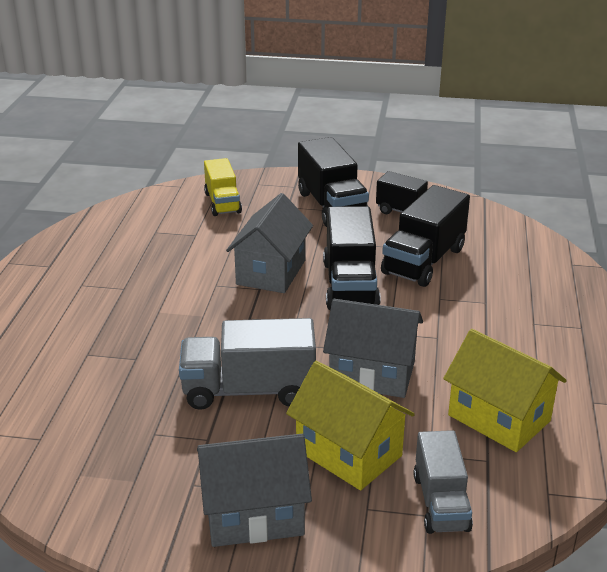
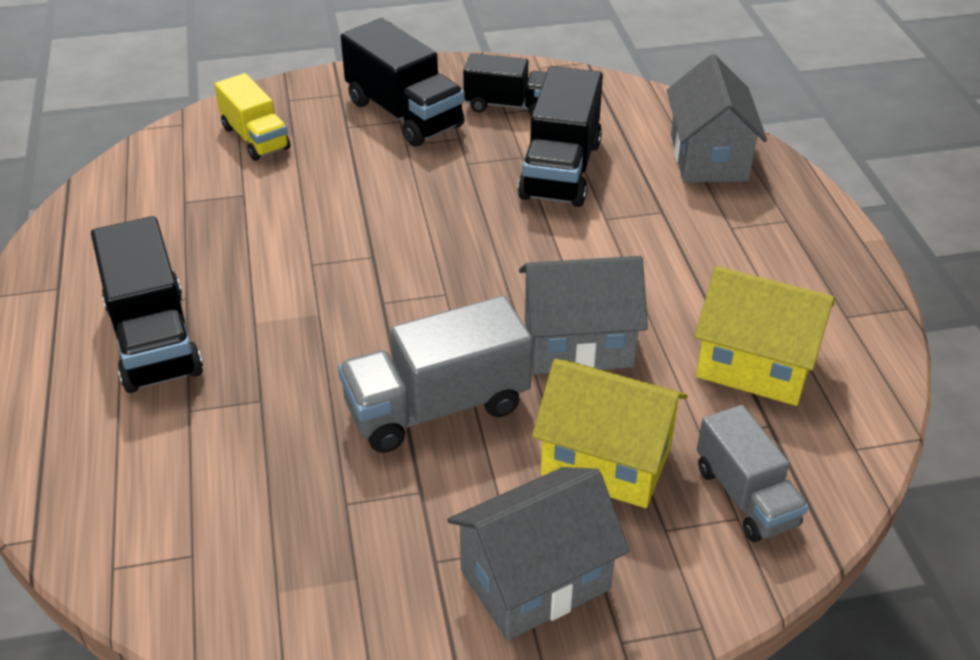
camera: 20 degrees left, 10 degrees up
(271, 272) = (376, 228): grey house -> grey house (709, 158)
(350, 285) = (487, 224): black truck -> black truck (154, 339)

